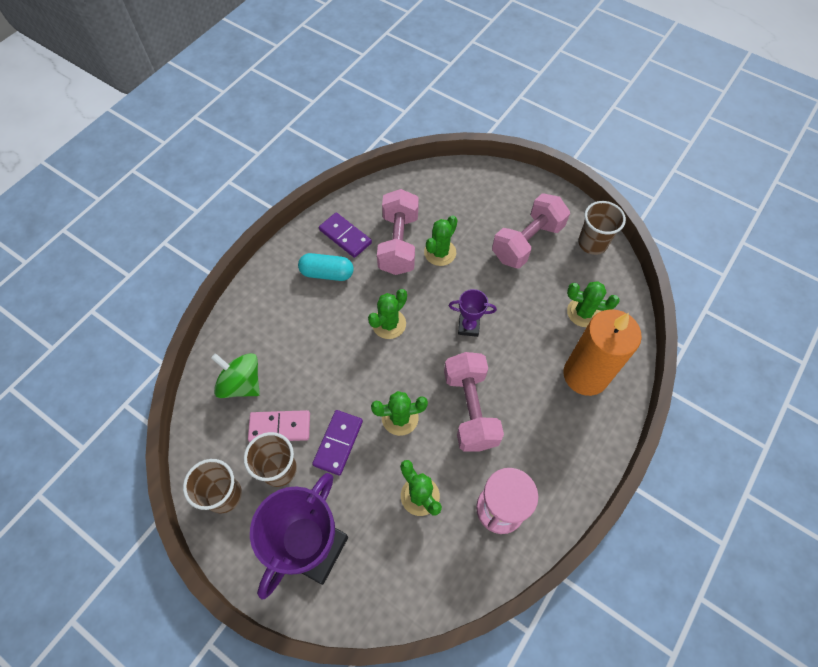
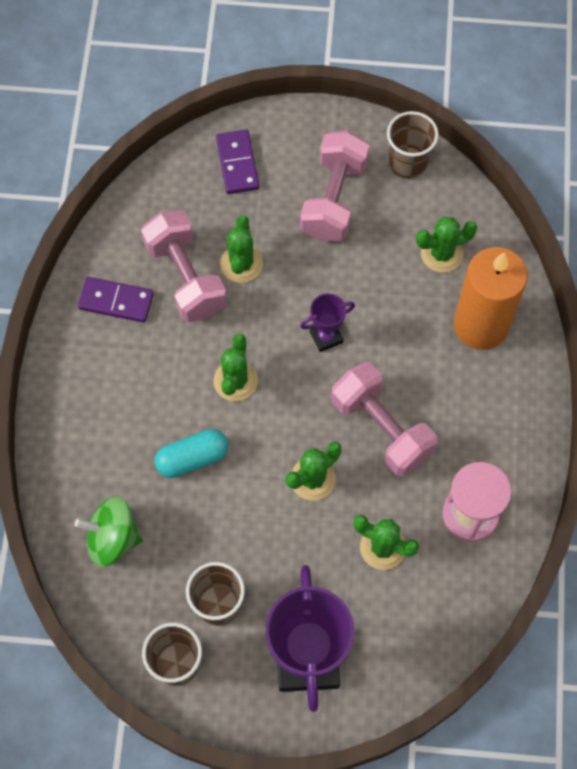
camera: 30 degrees left, 5 degrees up
(280, 427) = (189, 561): pink domino -> none
(327, 273) = (124, 358): turquoise capsule -> turquoise capsule (192, 458)
(338, 443) = (263, 542): purple domino -> purple domino (237, 163)

